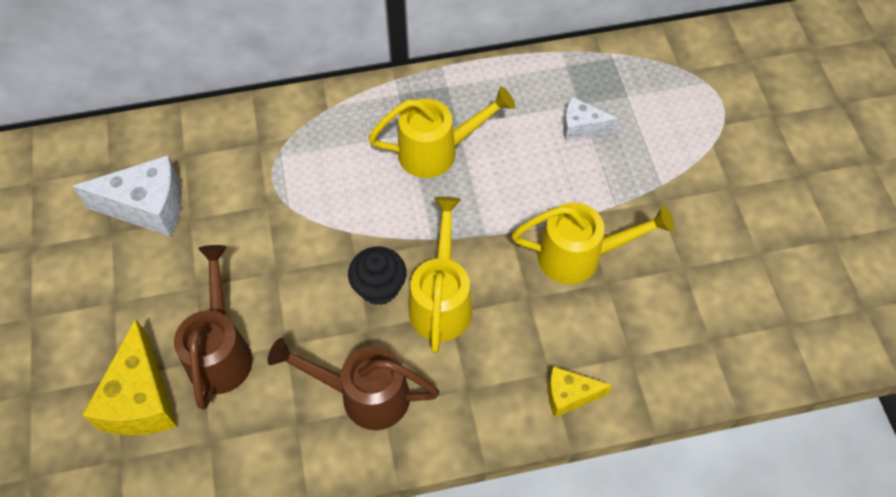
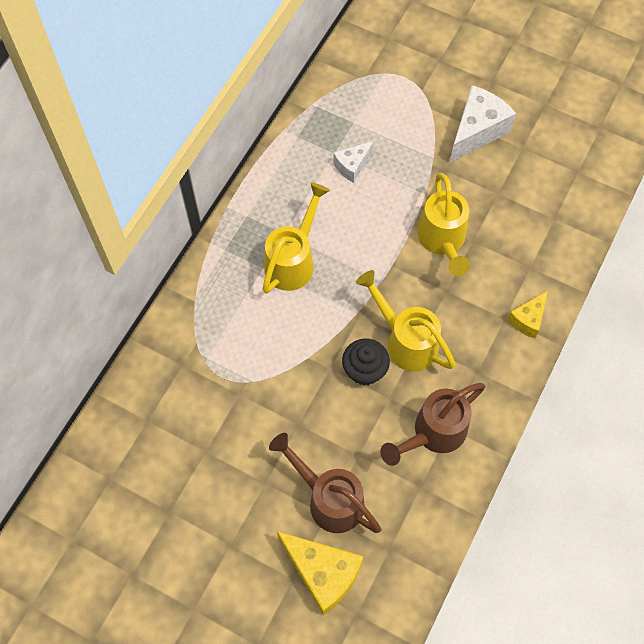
camera: 50 degrees left, 5 degrees up
(148, 206) = (169, 473): white cheese -> white cheese (476, 131)
(580, 256) = (442, 241): yellow watering can -> yellow watering can turned 135 degrees clockwise

